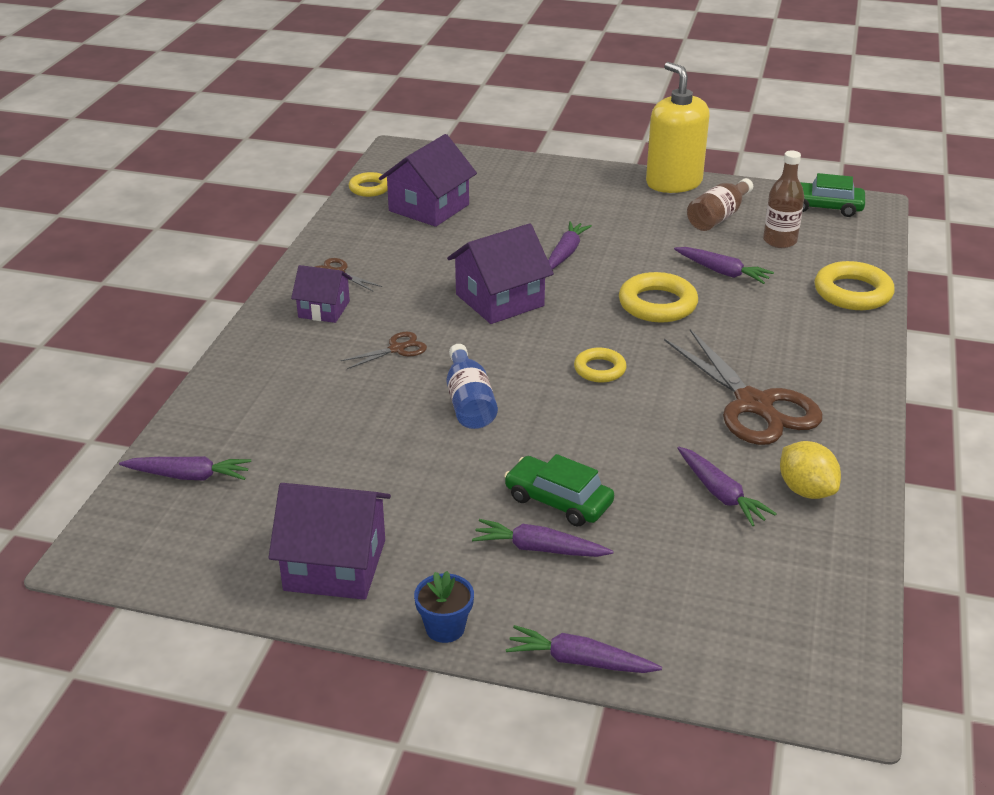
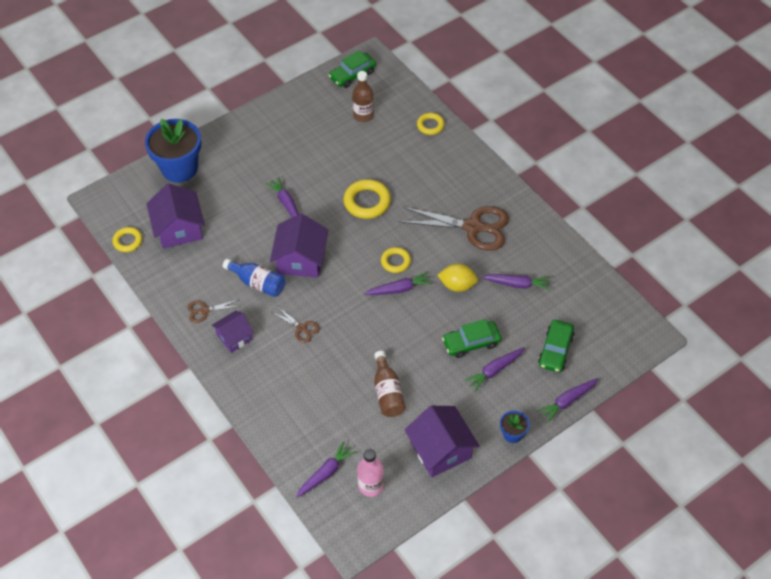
camera: 50 degrees left, 20 degrees up
(205, 527) = (371, 485): none -> pink bottle
(335, 565) = (441, 450): purple house -> purple house turned 75 degrees counterclockwise
(397, 349) = (301, 328): brown scissors -> brown scissors turned 120 degrees clockwise
(469, 402) = (373, 328): blue bottle -> blue bottle (258, 283)
(510, 172) = (179, 168): none -> blue flower pot
(658, 596) = (555, 350): none -> green car
(673, 183) = (267, 111): yellow soap dispenser -> none
(718, 217) = (318, 120): brown bottle -> brown bottle (388, 392)
(722, 272) = (366, 157): purple carrot -> purple carrot (399, 289)
(806, 490) = (540, 254): yellow lemon -> yellow lemon (457, 285)
(852, 293) = (430, 125): yellow ring -> yellow ring, size x0.61

